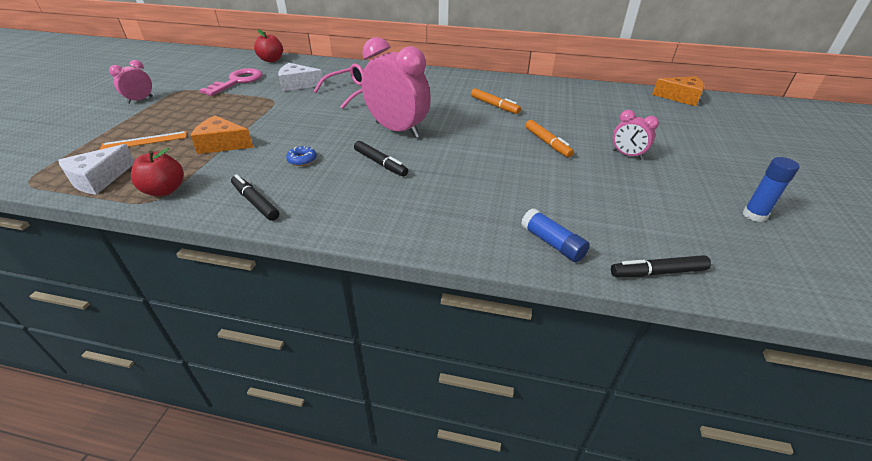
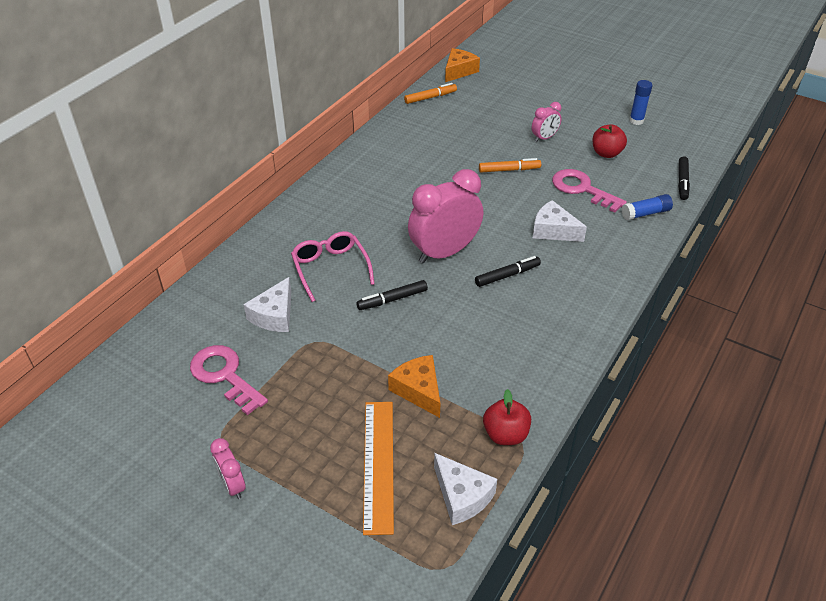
camera: 70 degrees left, 5 degrees up
(145, 141) = (378, 464): orange ruler -> orange ruler, size x1.57
(222, 144) = (418, 390): orange cheese -> orange cheese turned 120 degrees clockwise
(255, 202) = (549, 365): black marker -> black marker (392, 299)
(271, 60) = (156, 336): red apple -> red apple (606, 153)
(302, 160) = (480, 328): blue donut -> none
(467, 180) = (553, 230): none -> white cheese
(494, 105) = (420, 177): orange marker -> orange marker (430, 97)
(557, 189) = (582, 189): none -> pink key

